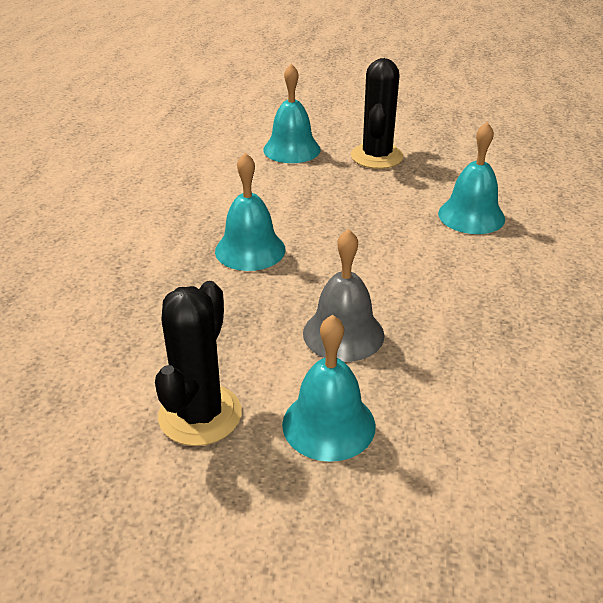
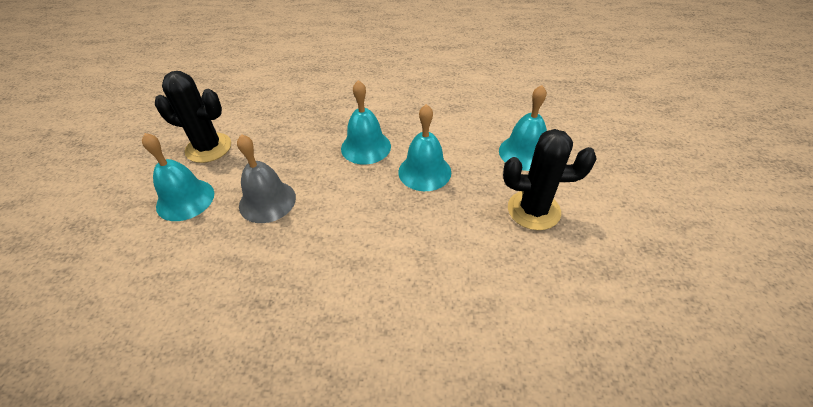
camera: 85 degrees right, 10 degrees up
(471, 216) = (436, 286): turquoise bell -> turquoise bell (424, 172)

